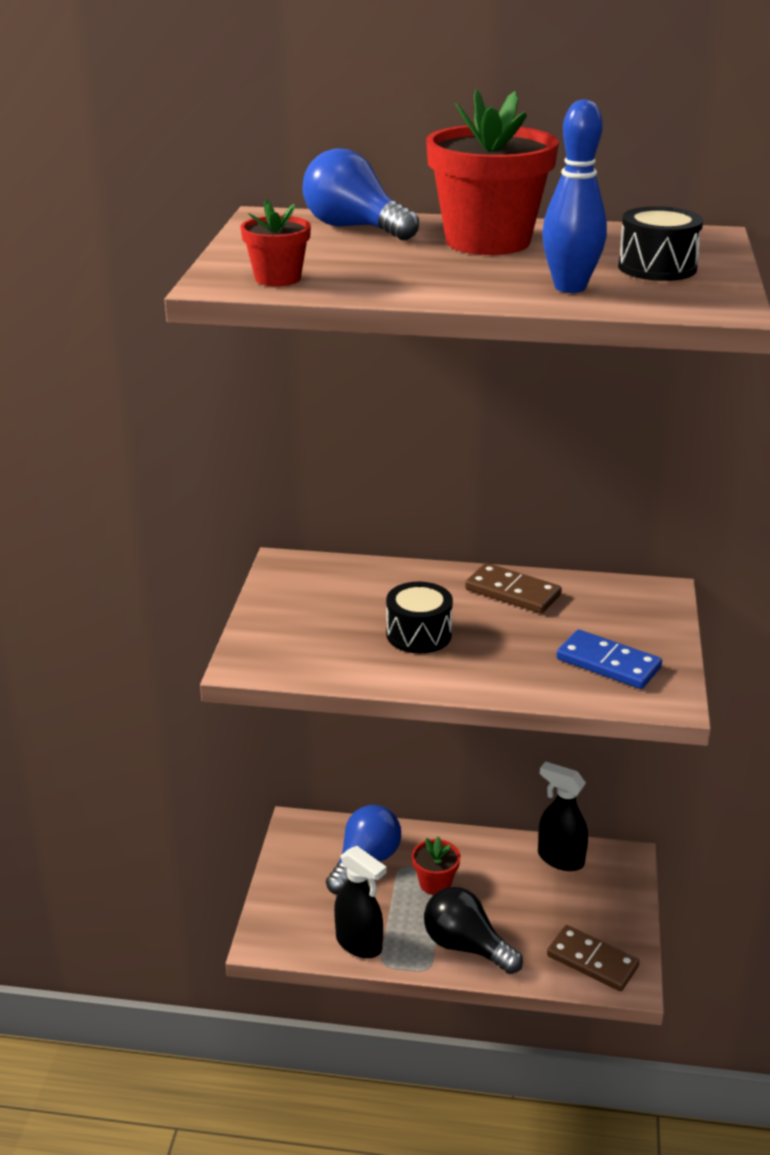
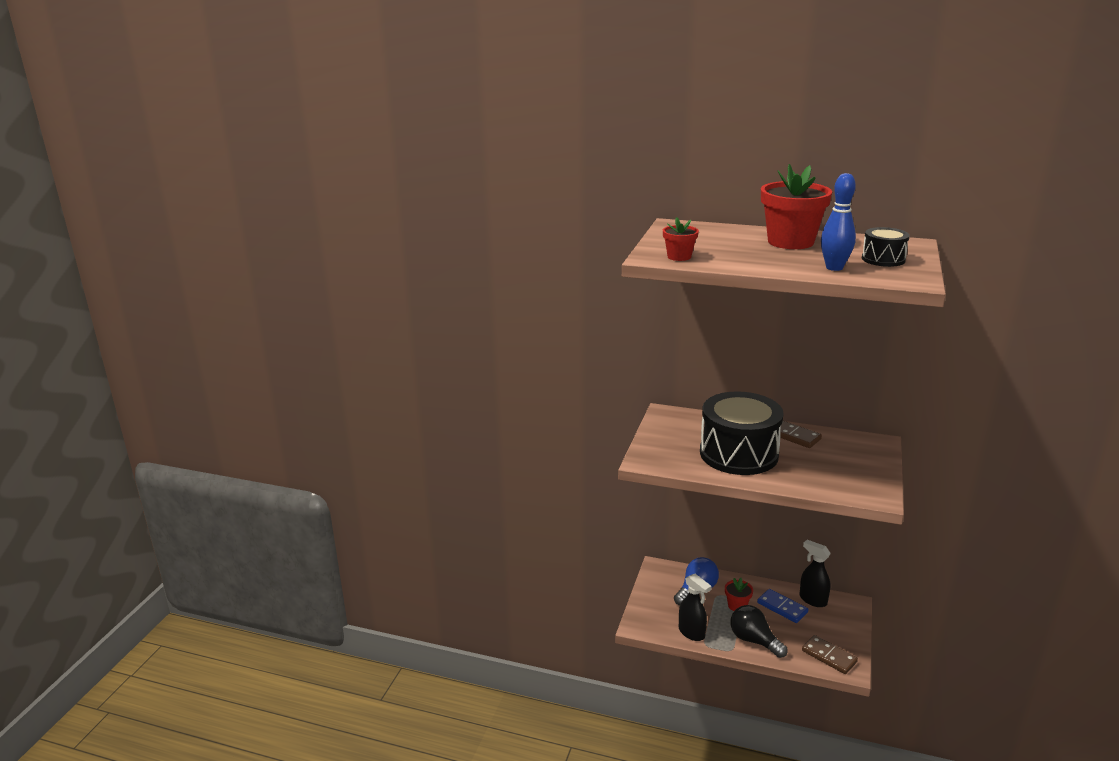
camera: 10 degrees right, 5 degrees down
(354, 228) = (718, 232): blue light bulb -> none
(418, 634) = (738, 454): black drum -> black drum, size x2.14
(608, 663) = (846, 476): blue domino -> blue domino (782, 608)

